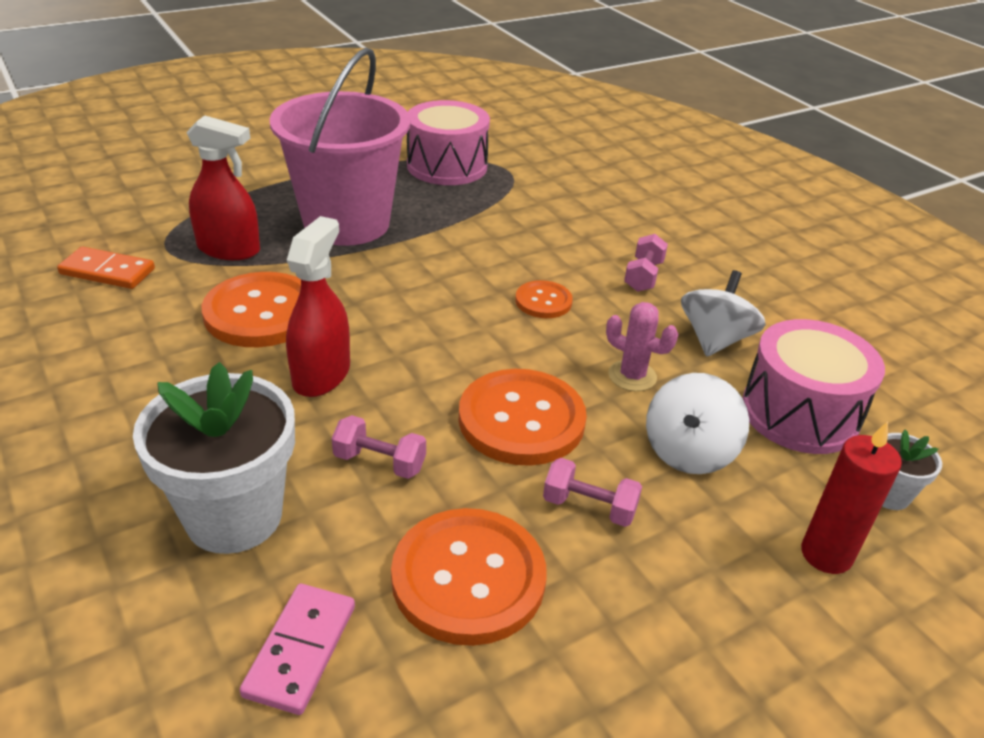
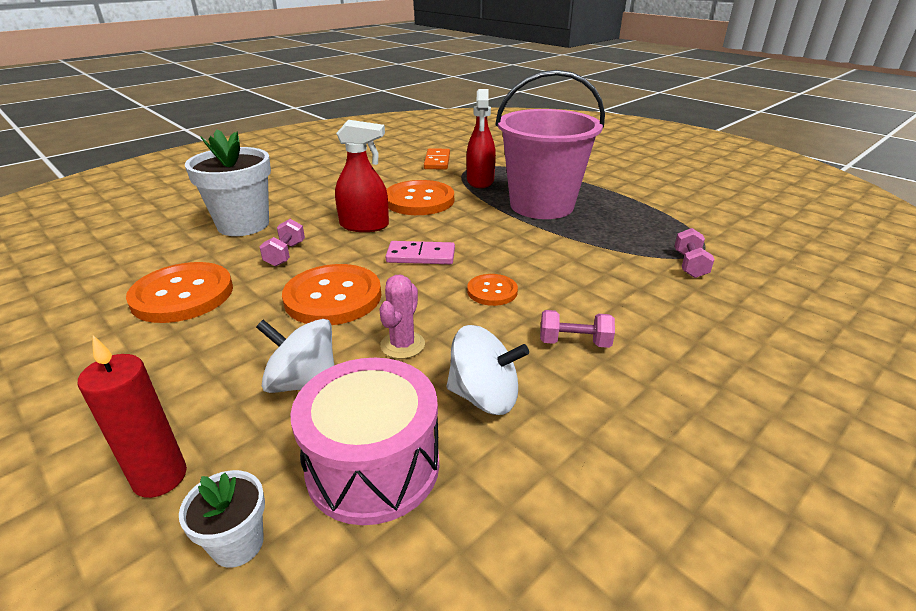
camera: 80 degrees right, 5 degrees down
(301, 650) = (147, 256): pink domino -> pink domino (421, 256)
(447, 166) = (671, 226): pink drum -> none
(589, 507) = (238, 334): pink dumbbell -> pink dumbbell (689, 265)

